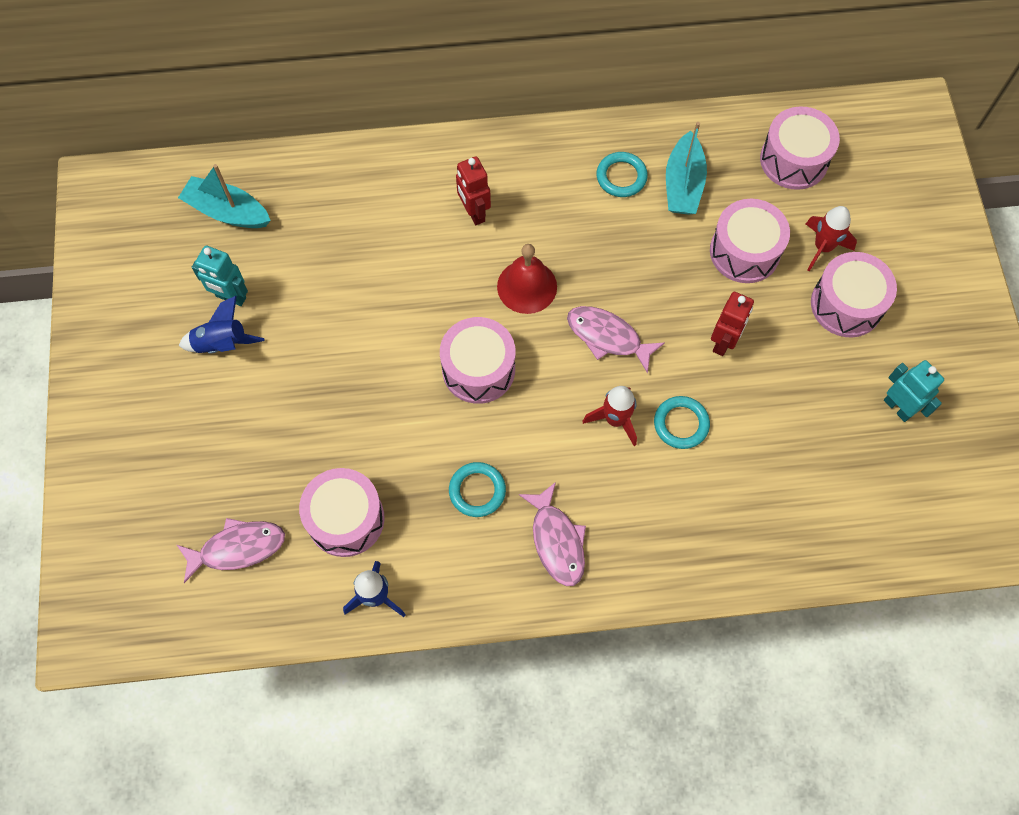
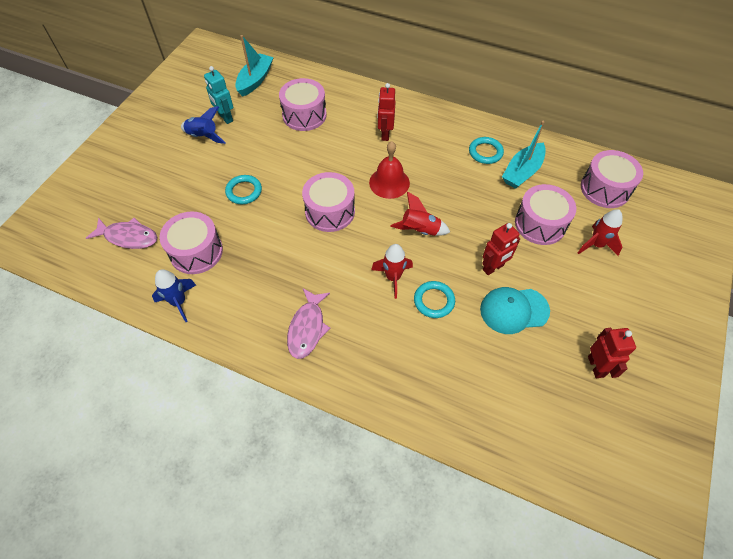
camera: 30 degrees right, 10 degrees down
(227, 211) = (255, 80): turquoise boat -> turquoise boat turned 60 degrees clockwise
(477, 491) = (281, 275): turquoise ring -> turquoise ring (244, 191)
(607, 337) = (420, 230): pink fish -> red rocket
(776, 386) = (514, 310): none -> turquoise cap
(846, 304) = (594, 285): pink drum -> pink drum (304, 115)
(898, 407) = (596, 366): turquoise robot -> red robot

